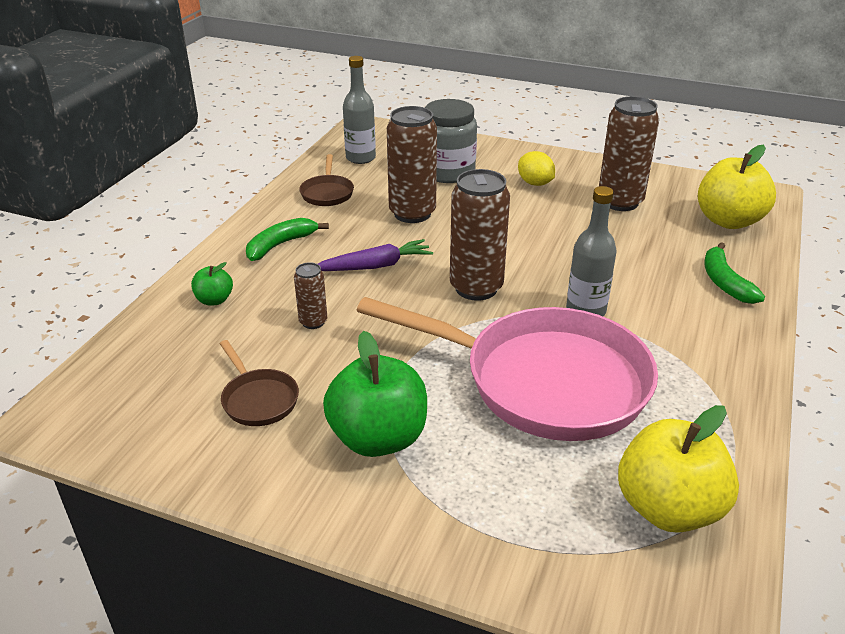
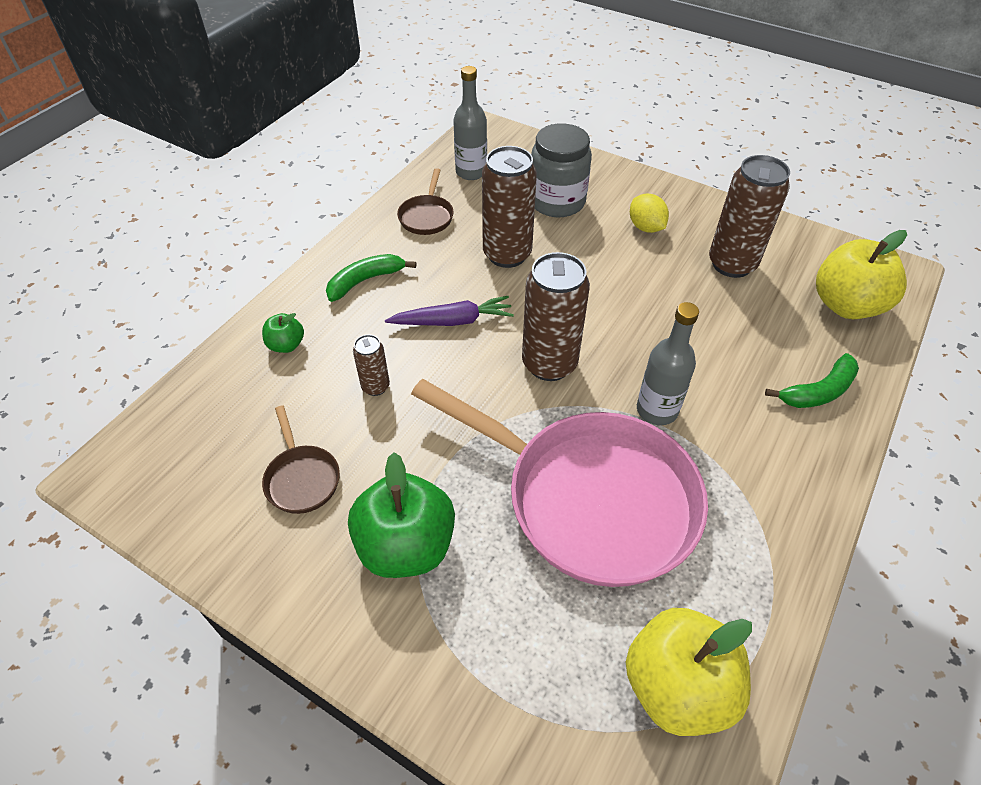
camera: 10 degrees right, 15 degrees up
(724, 282) = (818, 391): green banana -> green banana turned 120 degrees counterclockwise

